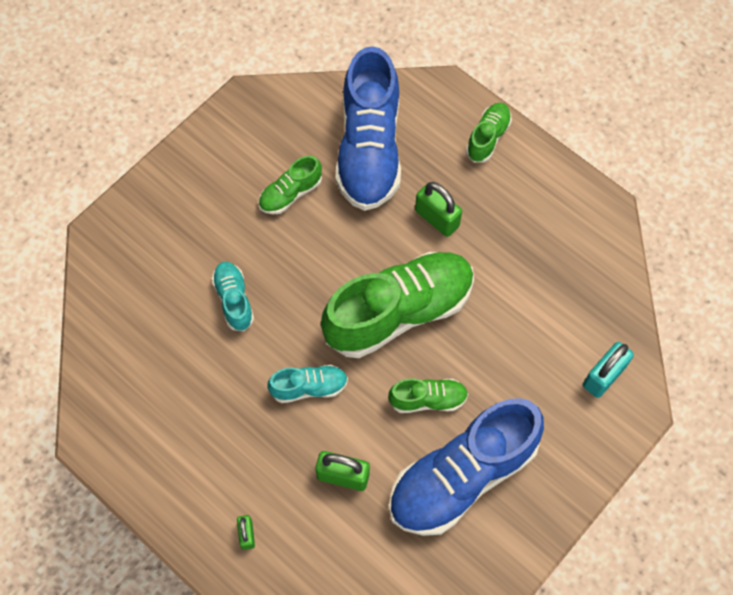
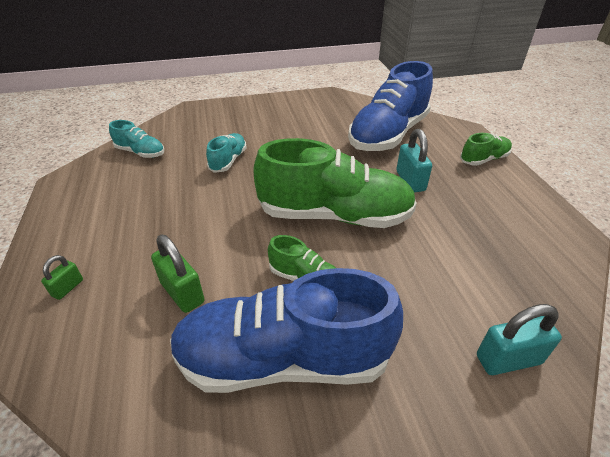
camera: 35 degrees right, 25 degrees down
(290, 194) = (317, 133): green shoe -> none
(309, 387) = (223, 224): turquoise shoe -> turquoise shoe (140, 152)
(437, 218) = (410, 181): green padlock -> turquoise padlock

